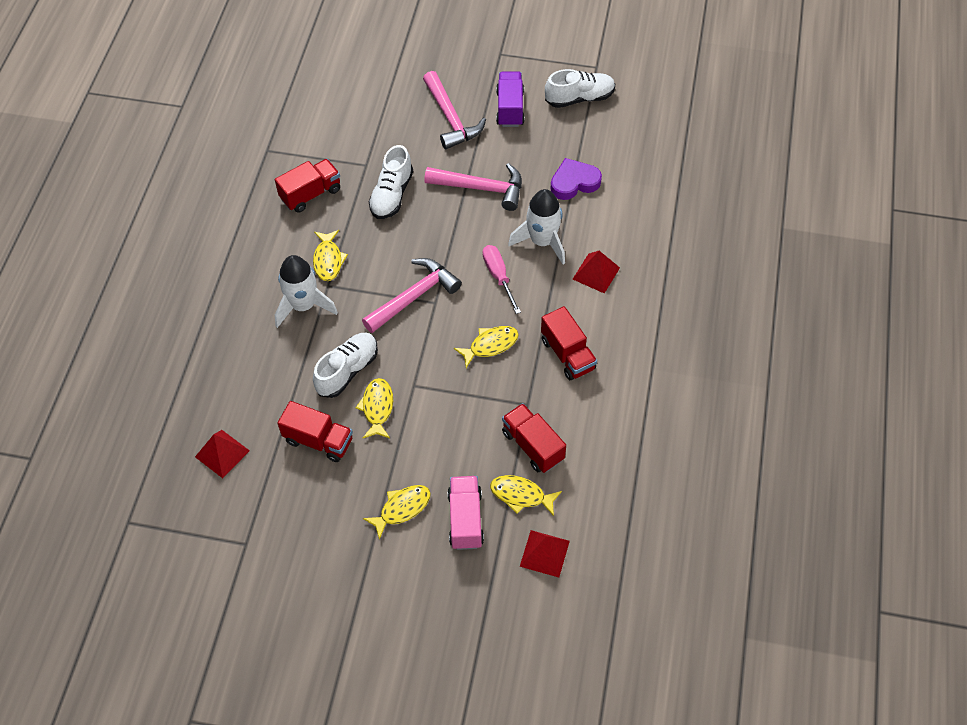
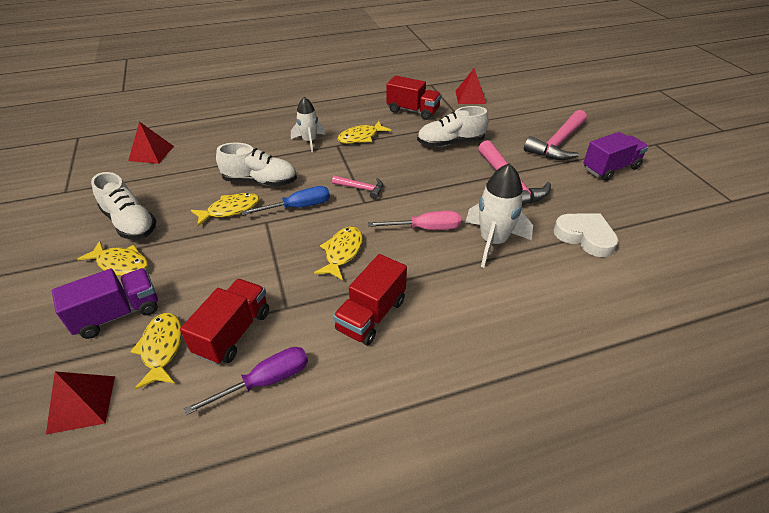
camera: 60 degrees right, 15 degrees down
(303, 306) = (309, 141): white rocket -> white rocket, size x0.65
(318, 440) = (181, 191): red truck -> none
(409, 354) = (298, 207): none -> blue screwdriver
(414, 296) = (361, 188): pink hammer -> pink hammer, size x0.51
(465, 519) = (118, 314): pink truck -> purple truck
(490, 345) = (342, 252): yellow fish -> yellow fish turned 105 degrees counterclockwise
(498, 276) = (425, 228): pink screwdriver -> pink screwdriver turned 45 degrees clockwise
(574, 182) = (585, 237): purple heart -> white heart
(579, 98) = (682, 203): white shoe -> white shoe (130, 223)
(588, 439) = (265, 381): none -> purple screwdriver
(596, 273) = (494, 297): red pyramid -> red pyramid (470, 97)

